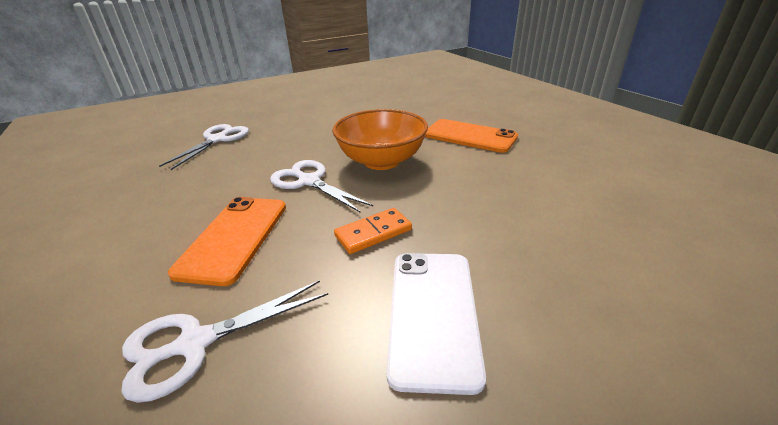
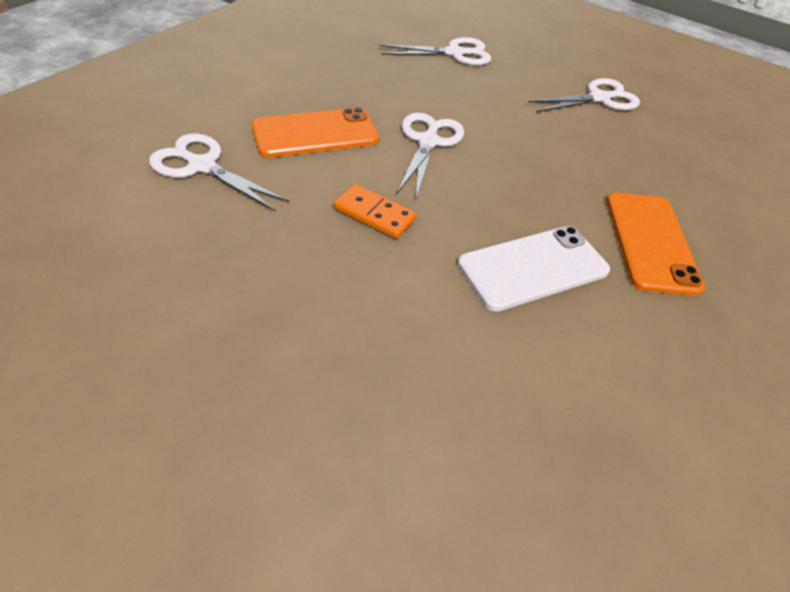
camera: 55 degrees right, 15 degrees up
(331, 109) = (599, 99): none -> white scissors
(381, 161) = (511, 179): orange bowl -> none
(433, 313) = (288, 284): white phone -> white phone (533, 267)

